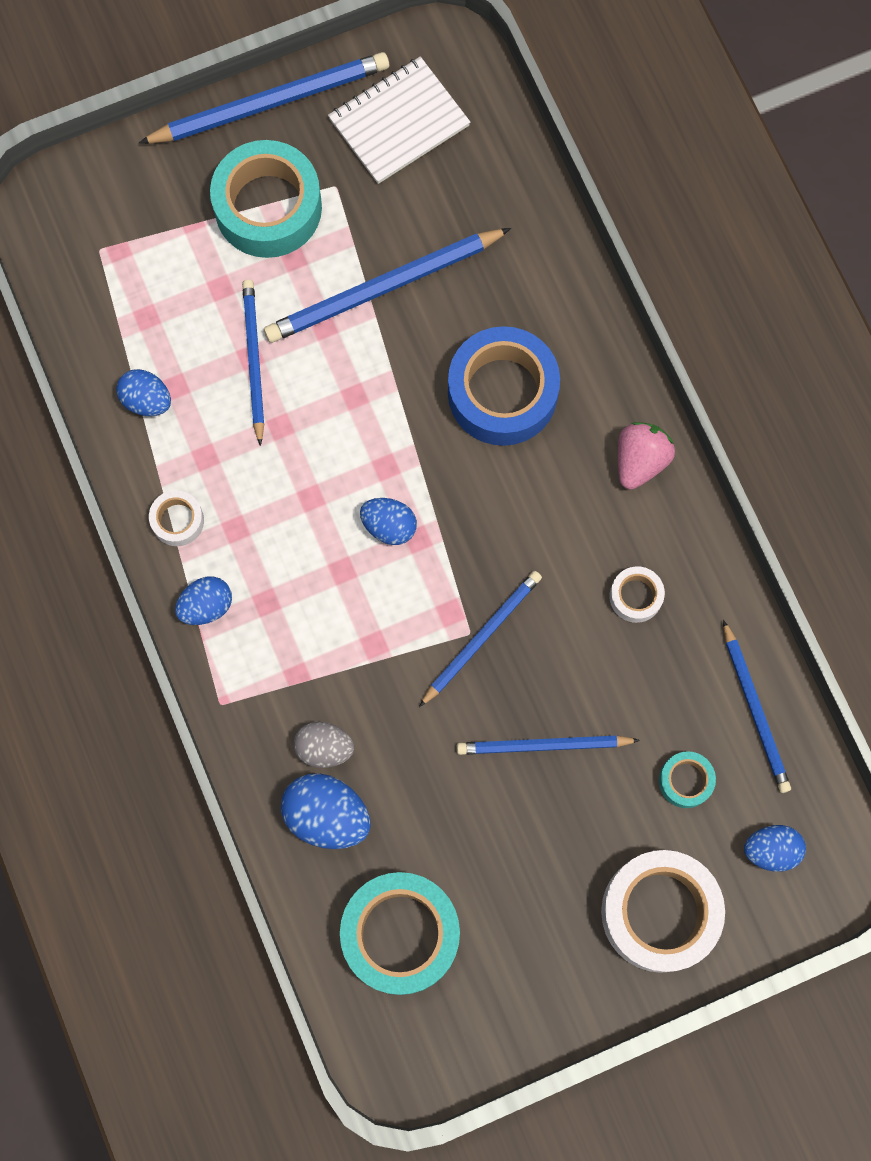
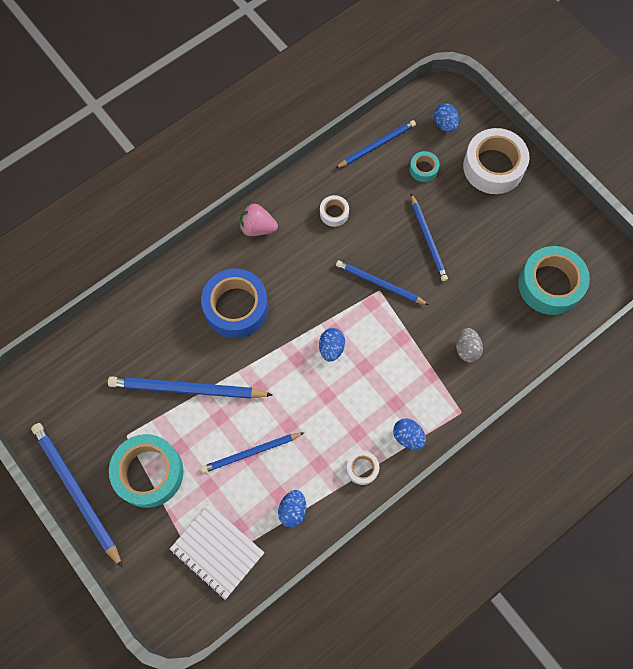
camera: 105 degrees left, 5 degrees down
(327, 816) = (502, 338): blue egg -> none
(383, 288) = (187, 389): blue pencil -> blue pencil turned 135 degrees clockwise
(399, 122) = (76, 409): white notebook -> white notebook (217, 551)

